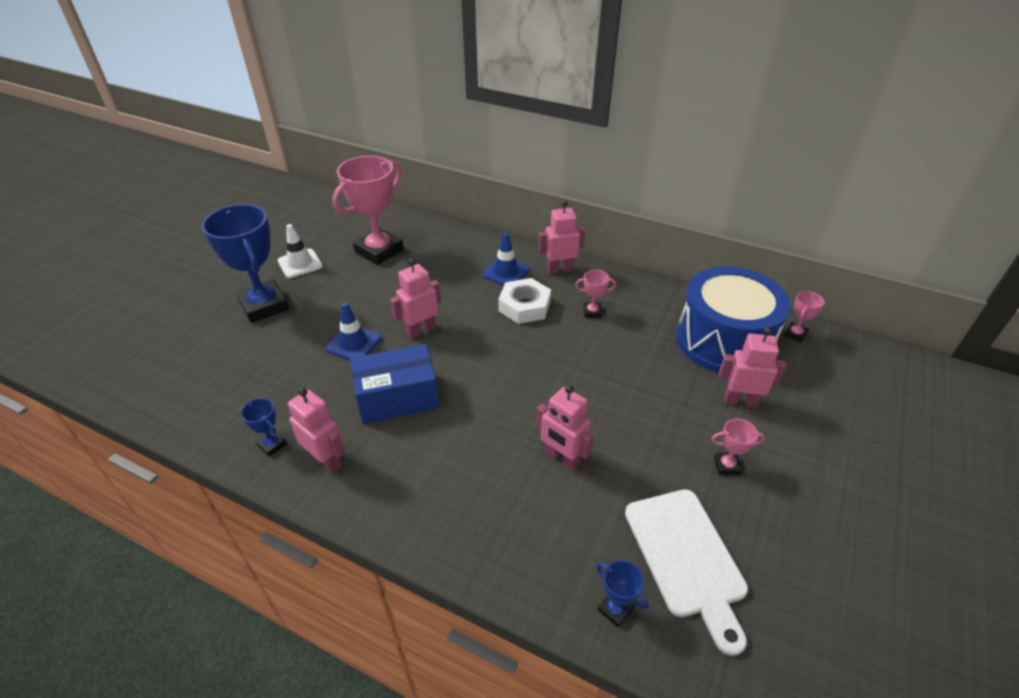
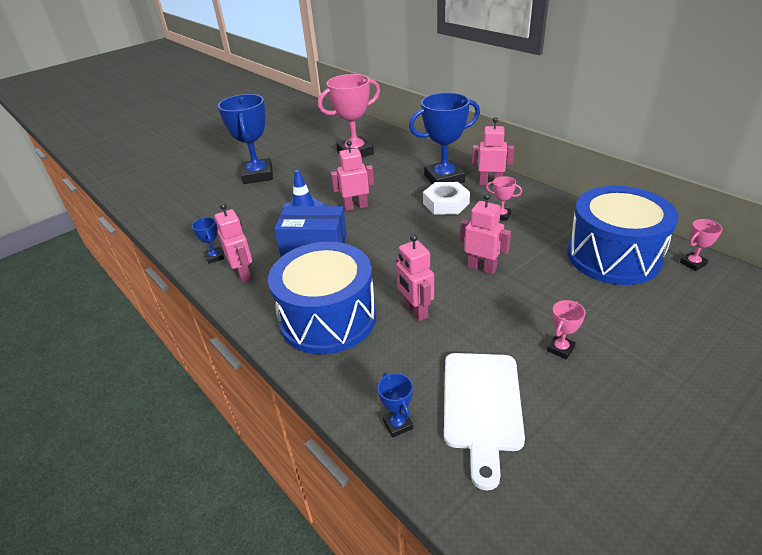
camera: 25 degrees right, 5 degrees down
(300, 264) = (295, 153): white traffic cone -> none
(468, 496) = (328, 318): none -> blue drum
(506, 272) = (444, 179): blue traffic cone -> blue trophy
(727, 466) = (560, 349): pink trophy -> pink trophy turned 75 degrees counterclockwise
(740, 401) = (603, 304): pink robot -> pink robot (482, 267)

